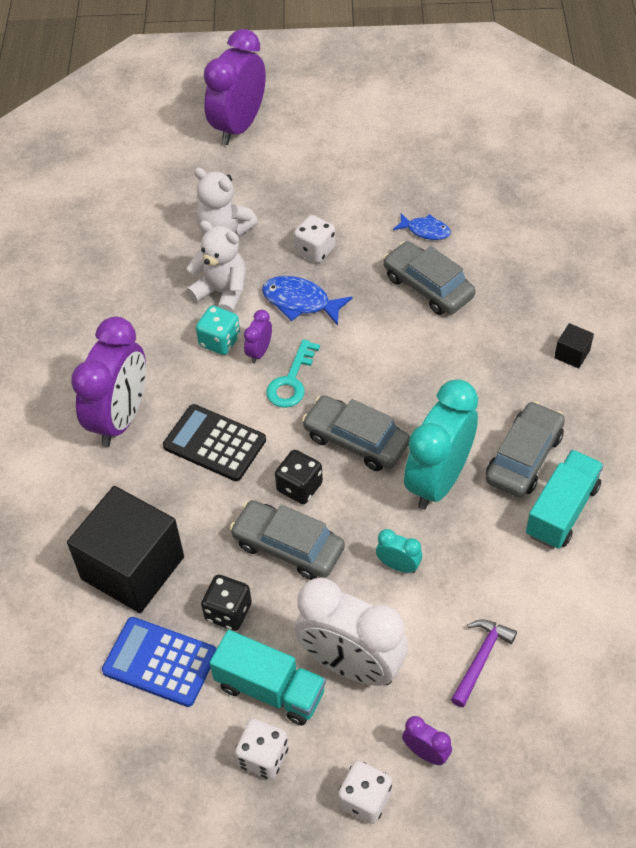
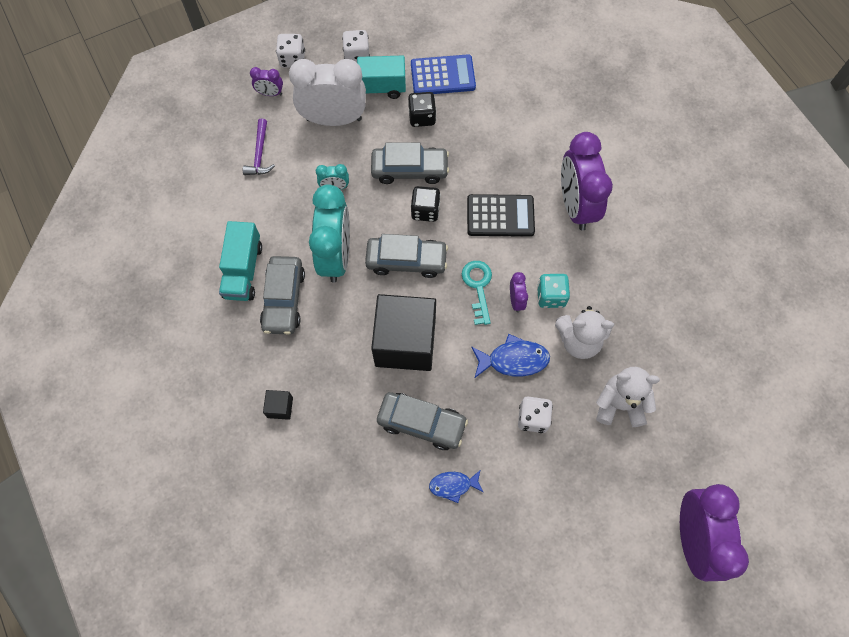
camera: 150 degrees right, 15 degrees up
(132, 568) = (495, 117): black cube -> black cube (405, 342)

